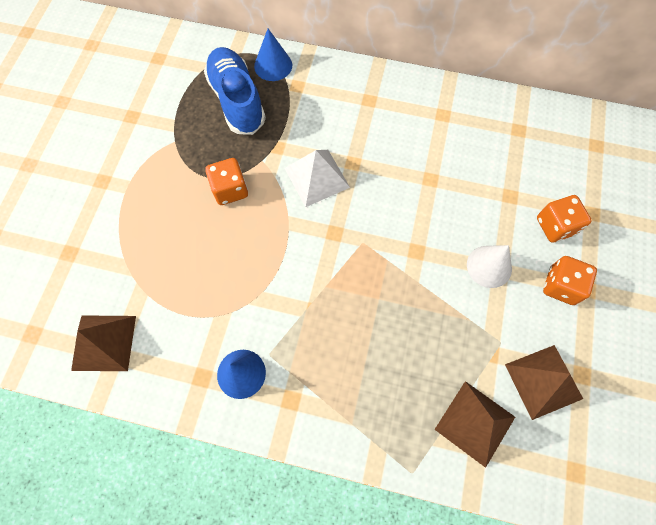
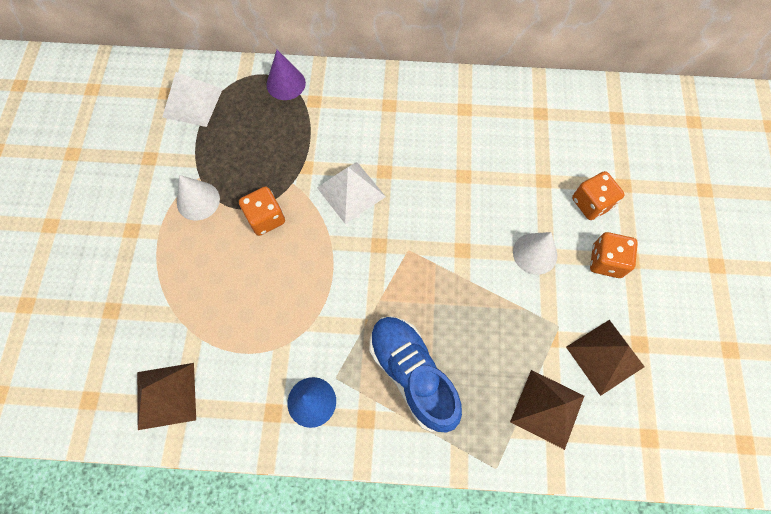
camera: 10 degrees left, 0 degrees up
(169, 163) = (198, 201): none -> white cone
(181, 70) = (192, 102): none -> white pyramid
(237, 101) = (255, 125): blue shoe -> blue shoe (412, 374)
(273, 65) = (286, 83): blue cone -> purple cone

